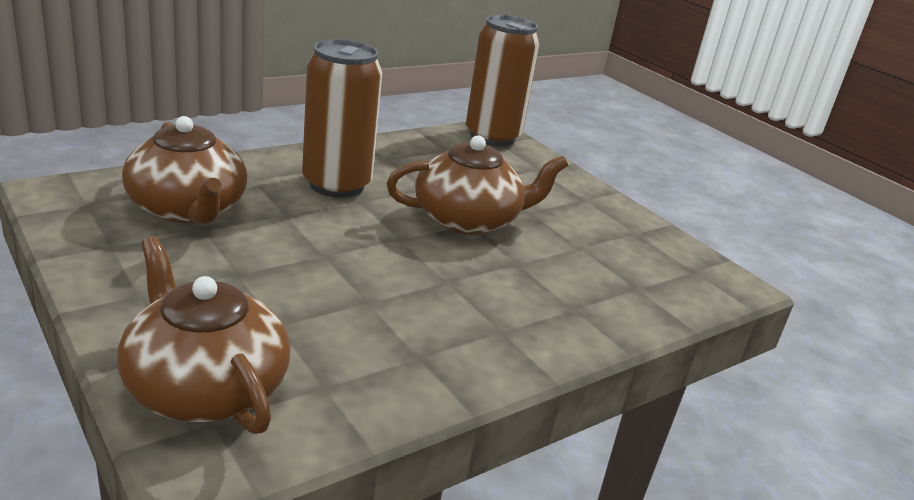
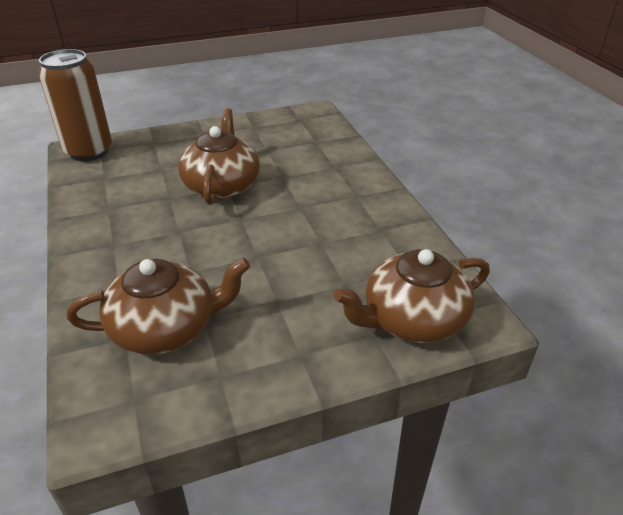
camera: 70 degrees left, 10 degrees up
(336, 185) = (147, 239): brown can -> none

